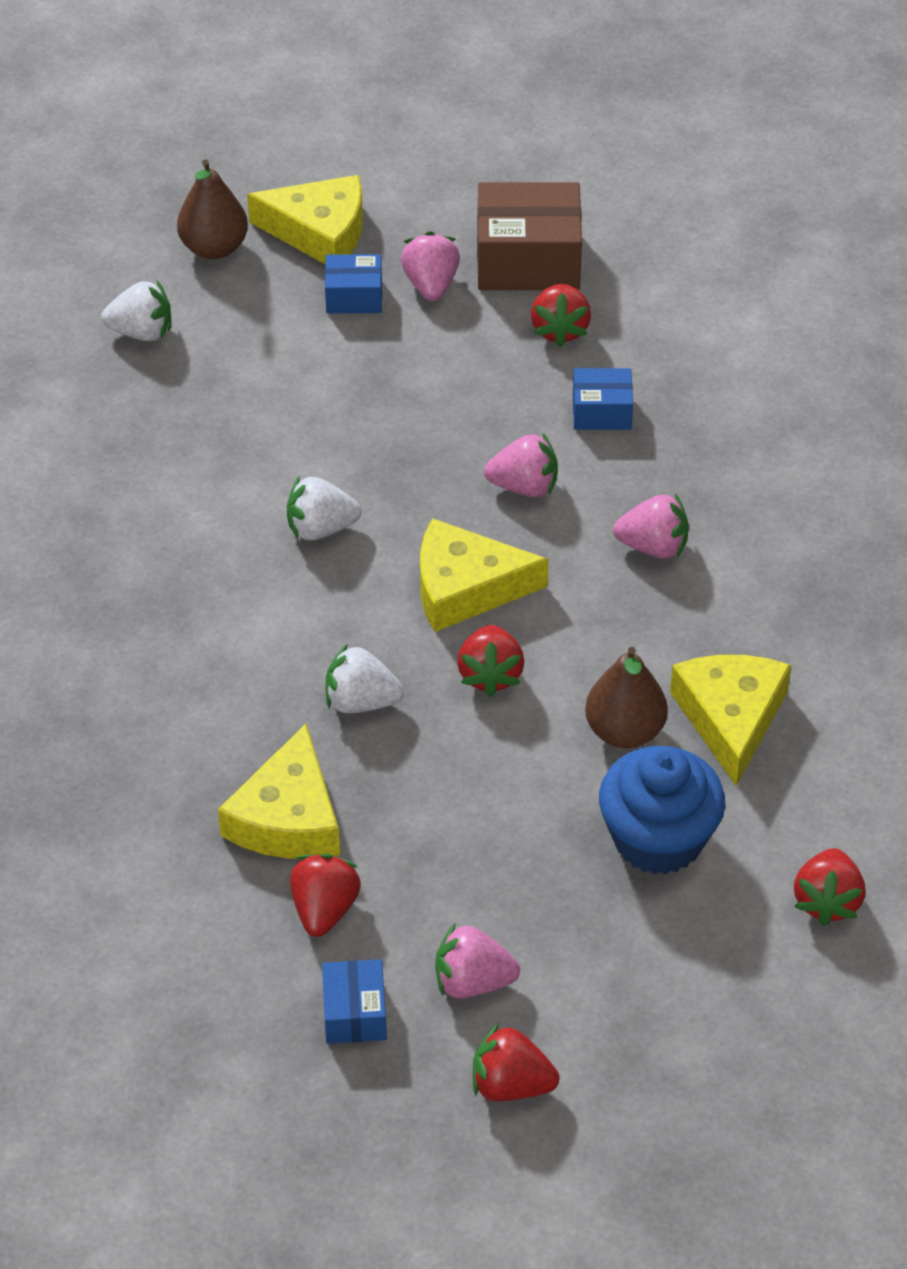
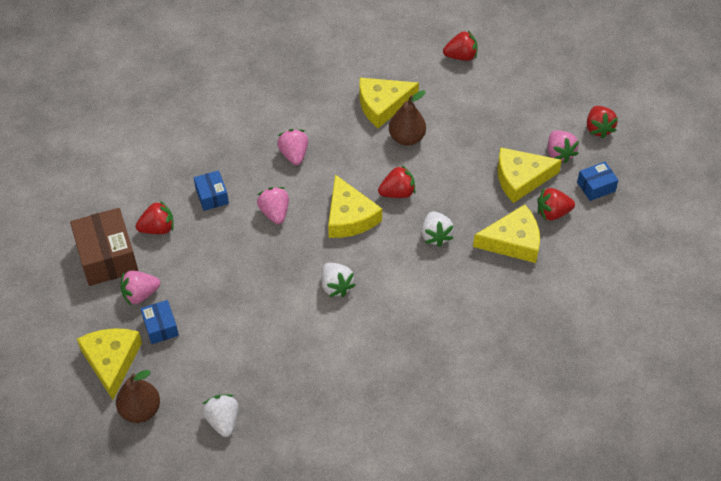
camera: 110 degrees left, 5 degrees up
(436, 887) = (521, 178): none -> yellow cheese
(658, 838) = (457, 113): blue cupcake -> none

